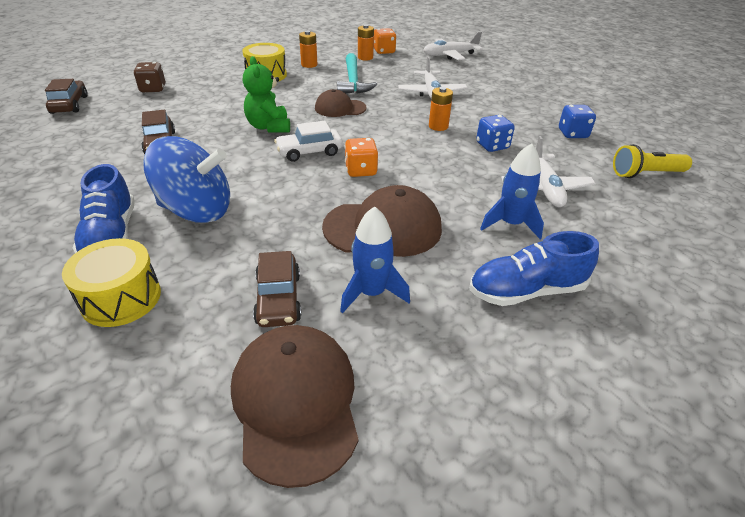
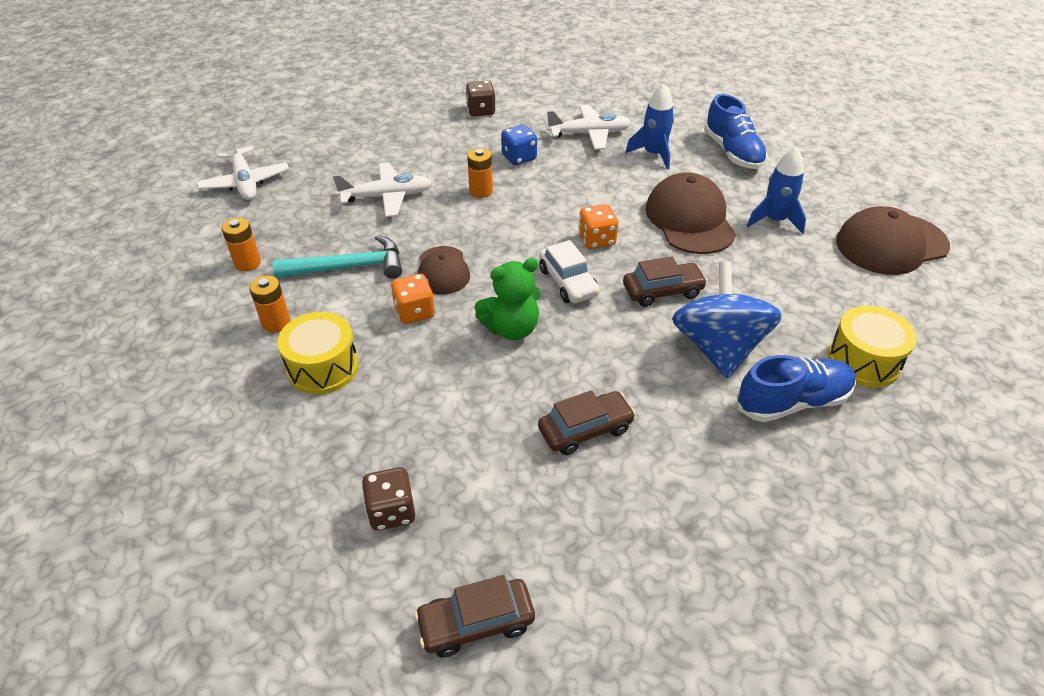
camera: 95 degrees left, 5 degrees up
(278, 299) = (808, 267): brown car -> brown car (662, 291)
(384, 51) = (220, 245): orange dice -> orange dice (414, 312)
(572, 134) = (481, 111): blue dice -> brown dice
(645, 174) = (549, 85): yellow flashlight -> none

